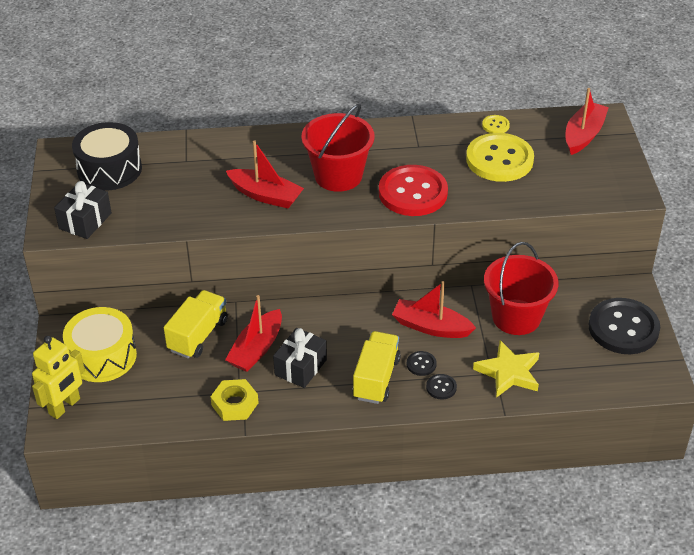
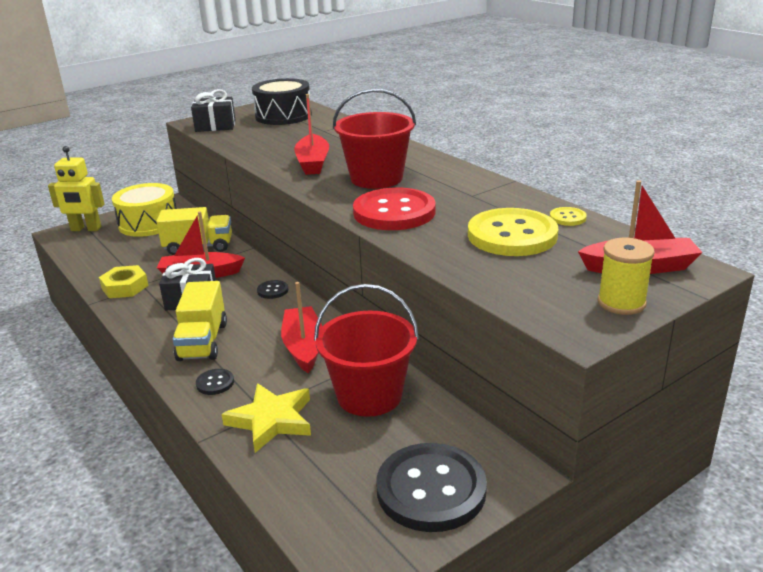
camera: 60 degrees right, 15 degrees down
(376, 378) = (202, 341): yellow truck -> yellow truck turned 105 degrees clockwise
(421, 364) = (242, 359): black button -> black button (272, 290)
(616, 163) = (621, 303): none -> yellow spool

